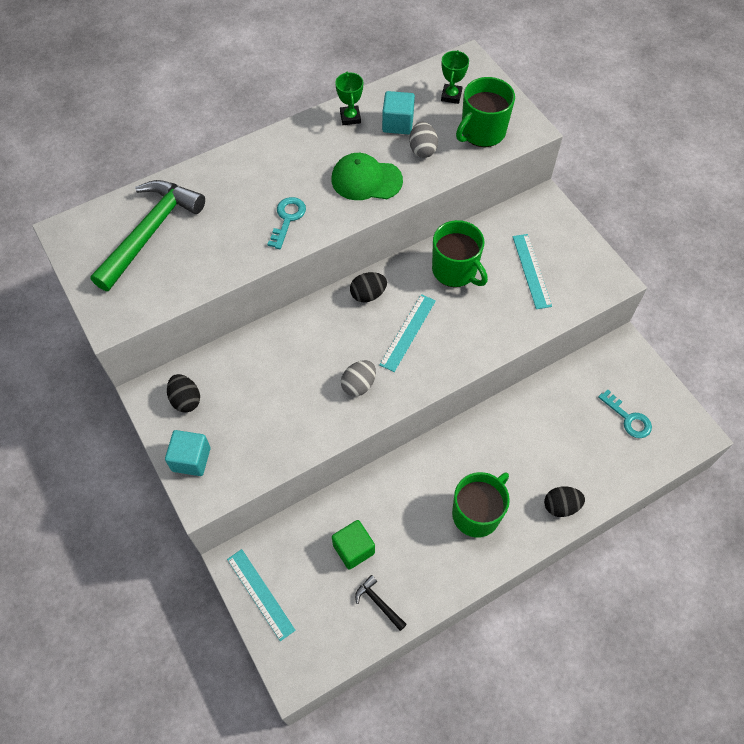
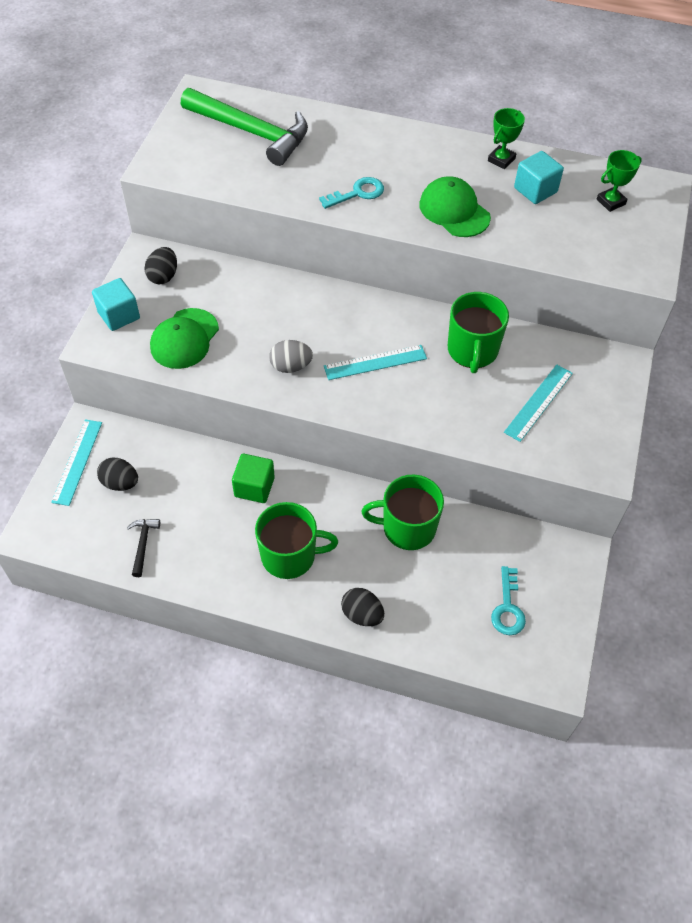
camera: 45 degrees right, 5 degrees down
(150, 232) = (251, 132): green hammer -> green hammer turned 45 degrees clockwise
(262, 432) = (184, 339): none -> green cap
(353, 549) = (172, 493): green cube -> green cube (254, 487)
(368, 294) = (379, 312): black egg -> black egg (120, 483)
(422, 149) = (530, 222): grey egg -> none
(482, 132) = (601, 246): green mug -> green mug (407, 528)

